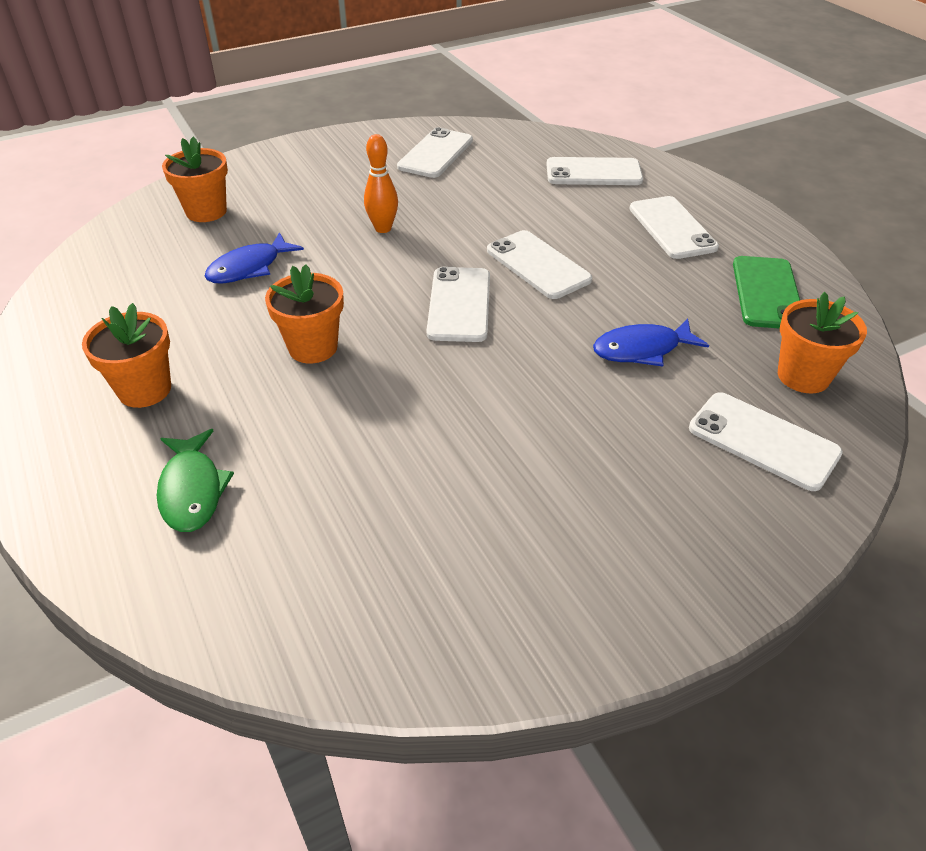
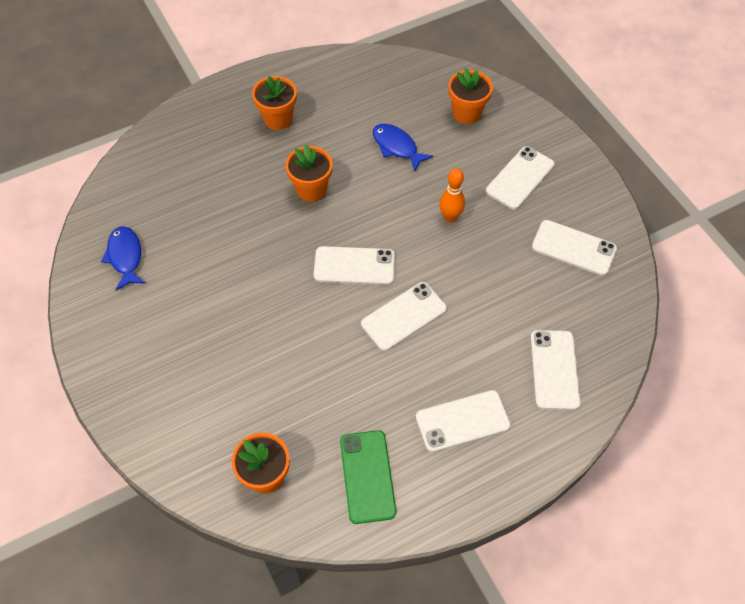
camera: 90 degrees right, 15 degrees up
(192, 490) = (201, 153): green fish -> none
(642, 350) = (300, 374): blue fish -> blue fish (125, 257)
(763, 441) = (205, 432): white phone -> white phone (520, 178)
(767, 293) = (367, 476): green phone -> green phone turned 75 degrees clockwise

